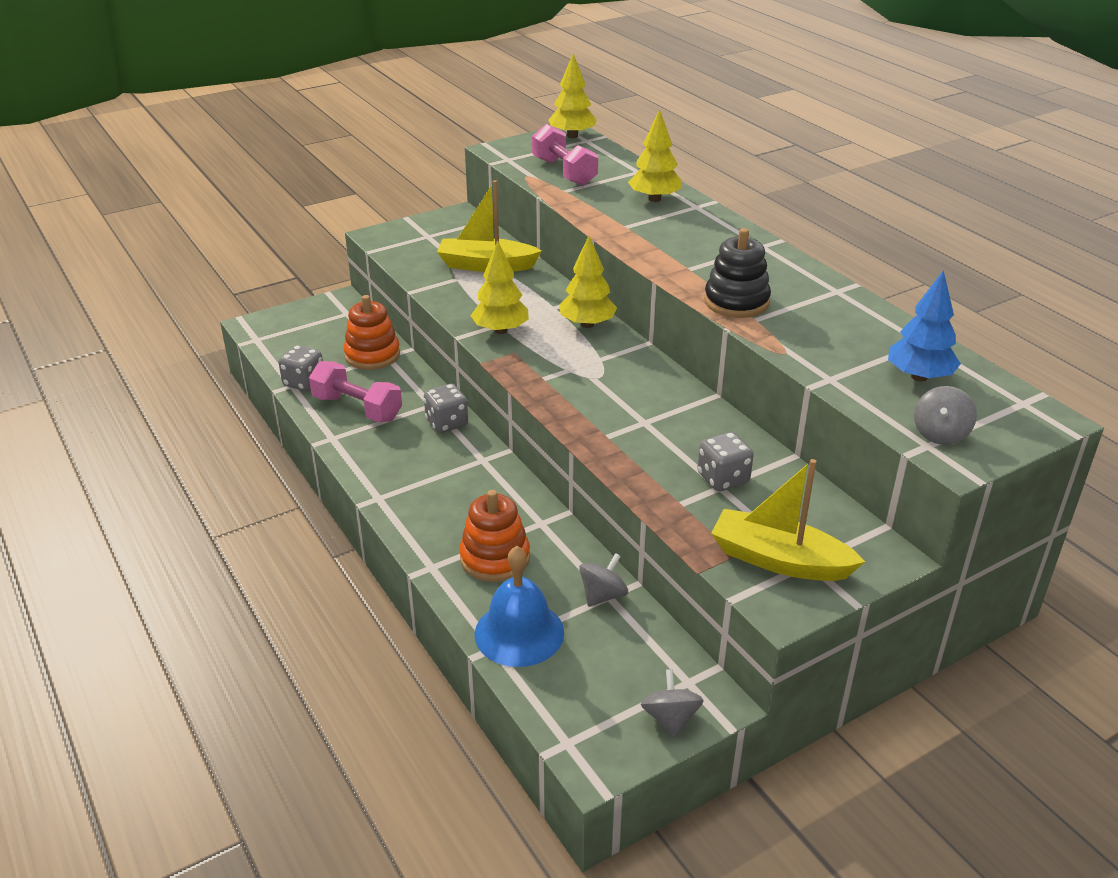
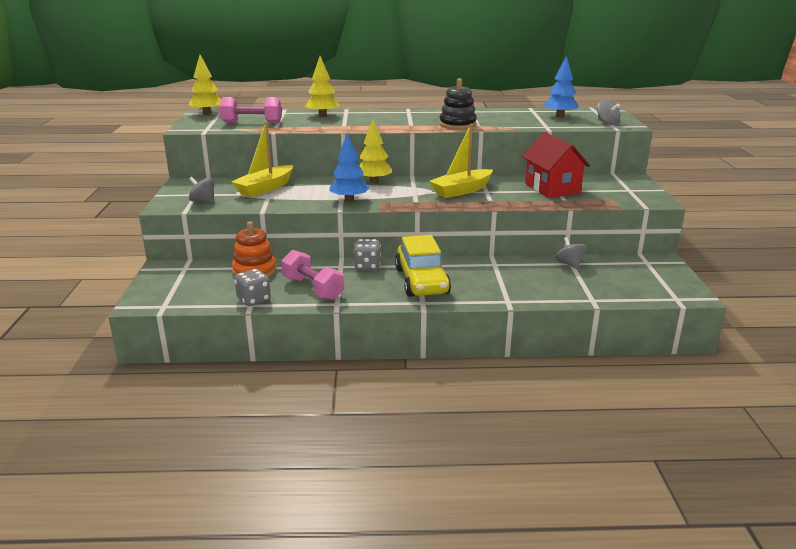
camera: 60 degrees left, 10 degrees down
(357, 408) = (313, 289): pink dumbbell -> pink dumbbell turned 75 degrees clockwise
(436, 478) = (422, 281): none -> yellow car
(495, 558) = (515, 282): orange stacking toy -> none
(500, 330) = (349, 200): yellow tree -> blue tree
(519, 633) = (585, 291): blue bell -> none
(670, 719) = (671, 272): grey spinning top -> grey spinning top (203, 201)
(723, 479) = (552, 188): grey dice -> red house
(779, 560) = (624, 193): yellow boat -> yellow boat (461, 191)

